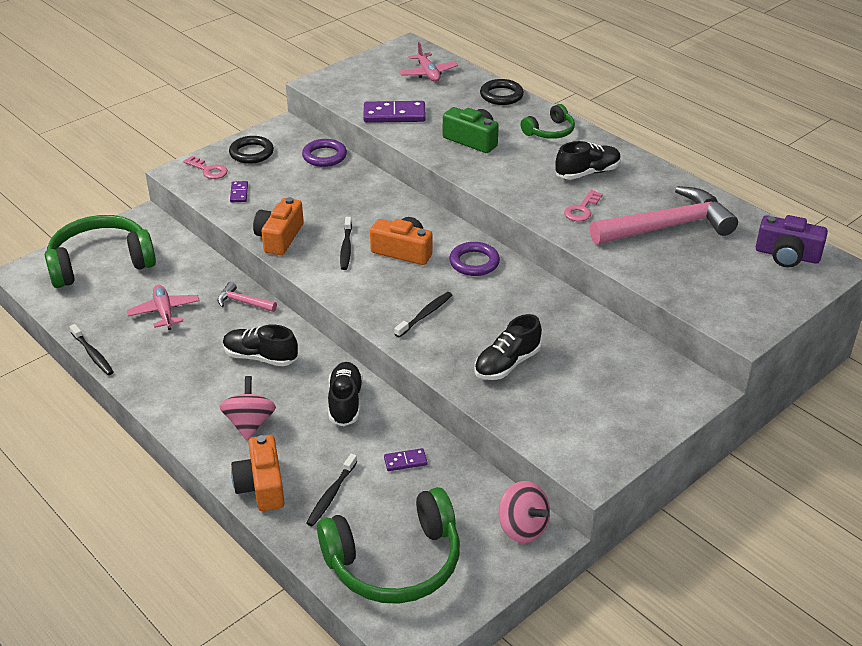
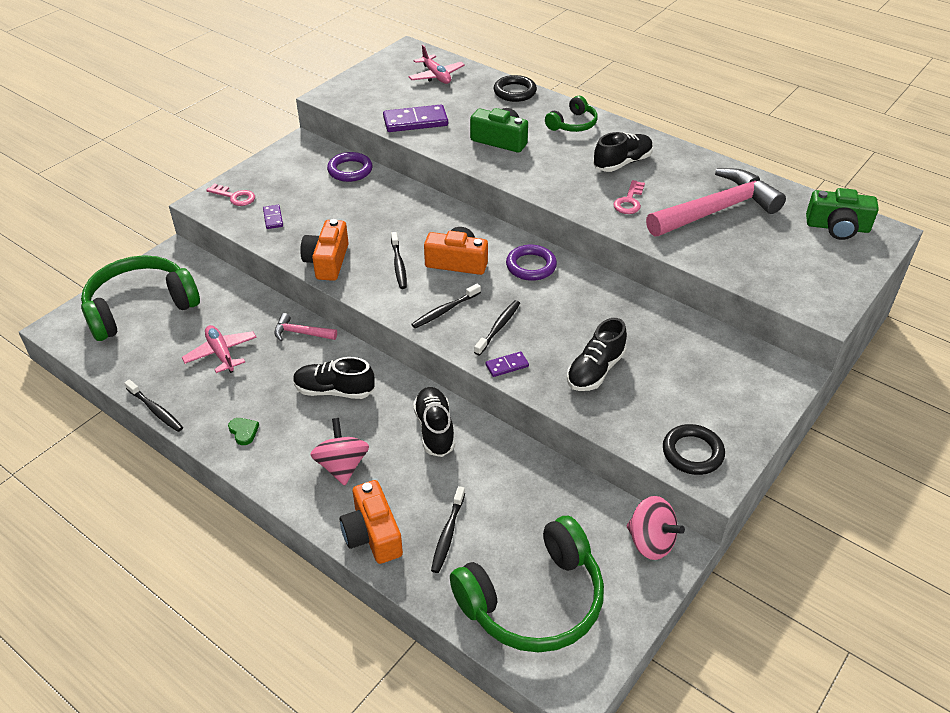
camera: 10 degrees left, 5 degrees up
(167, 382) = (243, 431): none -> green heart
(251, 153) = (275, 174): black ring -> black ring (692, 453)
(378, 294) = (445, 310): none -> black toothbrush
(405, 461) = (513, 485): purple domino -> purple domino (507, 366)
(787, 255) = (837, 227): purple camera -> green camera

